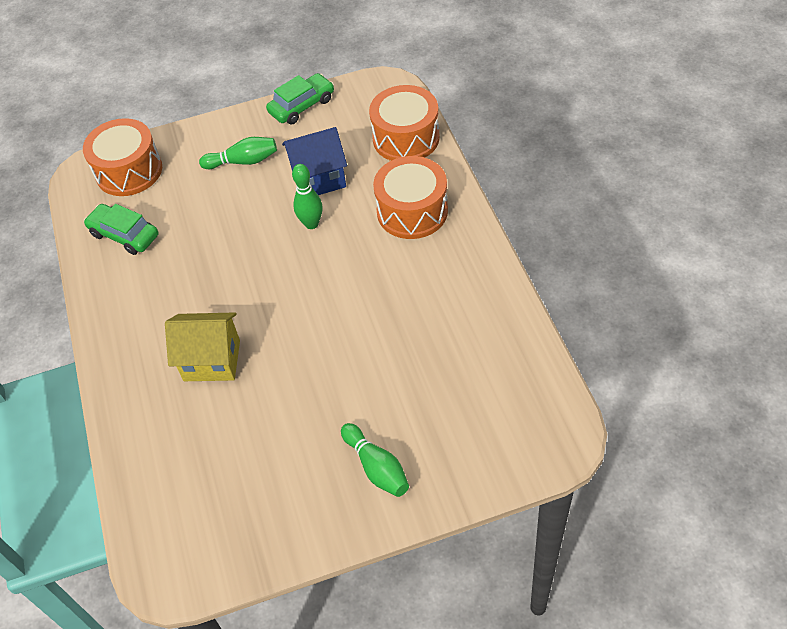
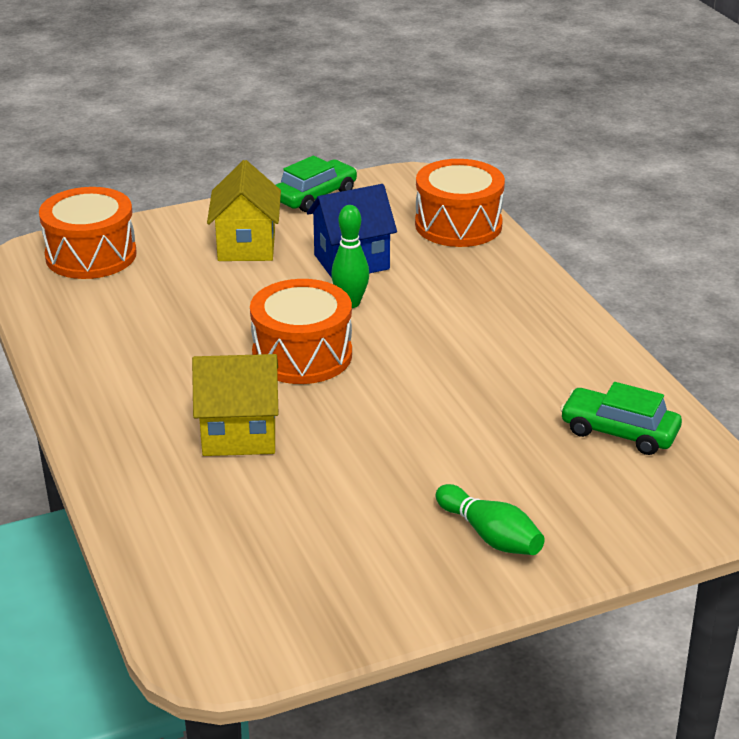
camera: 10 degrees left, 20 degrees down
(124, 235) = (94, 315): green car -> green car (619, 432)
(243, 161) = (246, 246): green bowling pin -> yellow house
(412, 211) = (482, 291): orange drum -> orange drum (302, 355)

